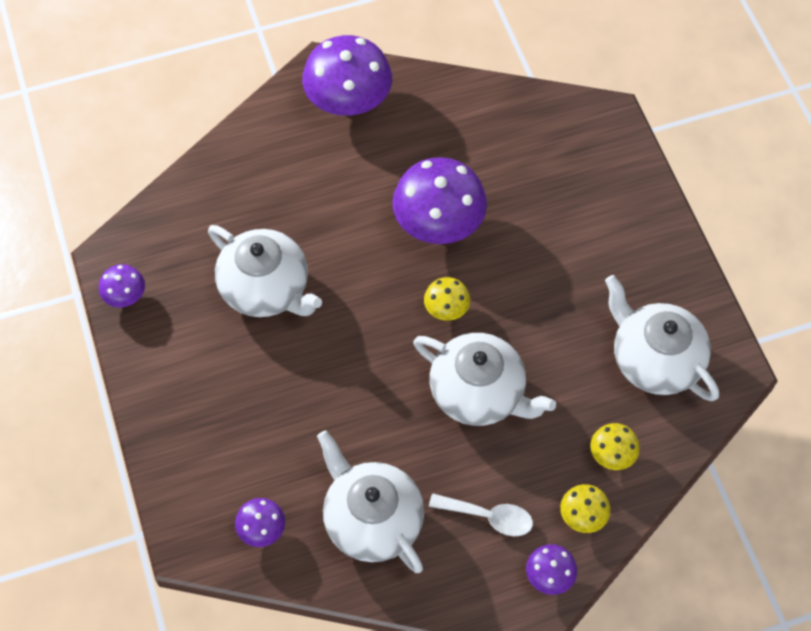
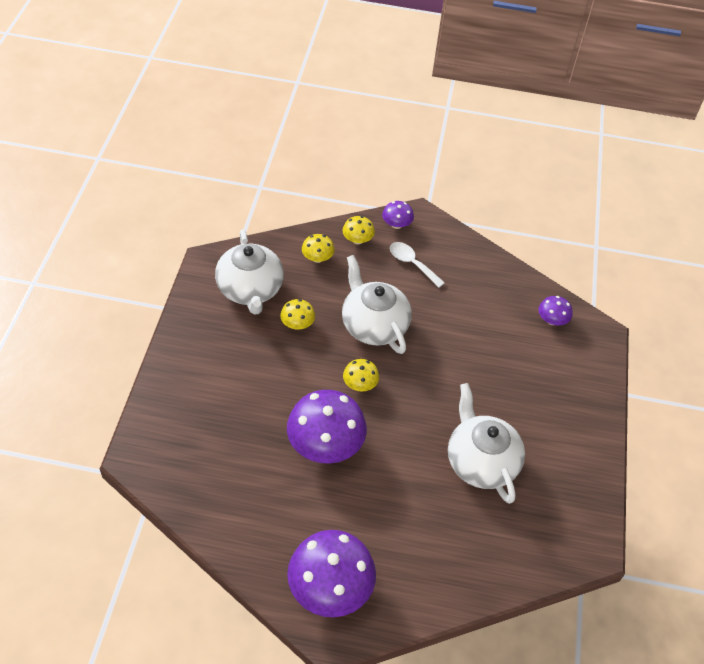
camera: 155 degrees left, 10 degrees down
(125, 295) = (591, 511): purple mushroom -> none
(372, 519) = (482, 294): white teapot -> none
(567, 345) = (297, 324): none -> yellow mushroom

